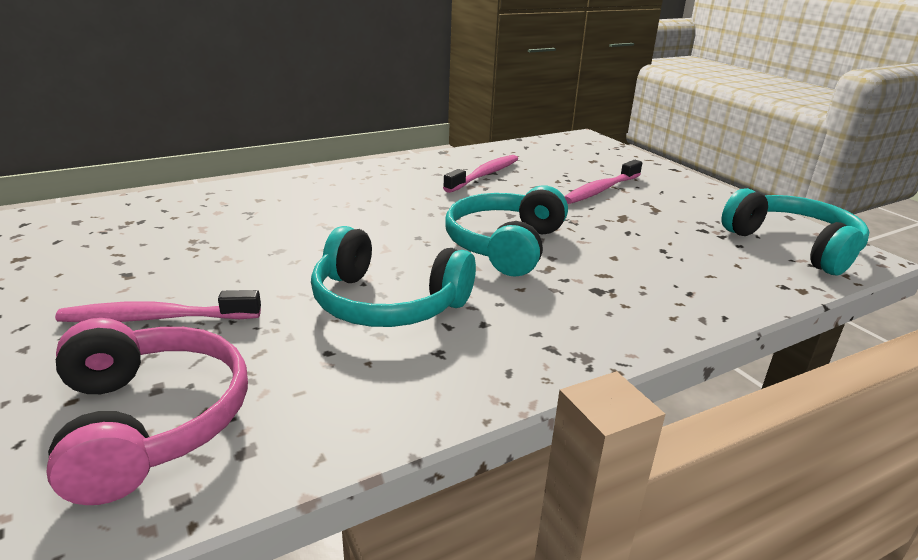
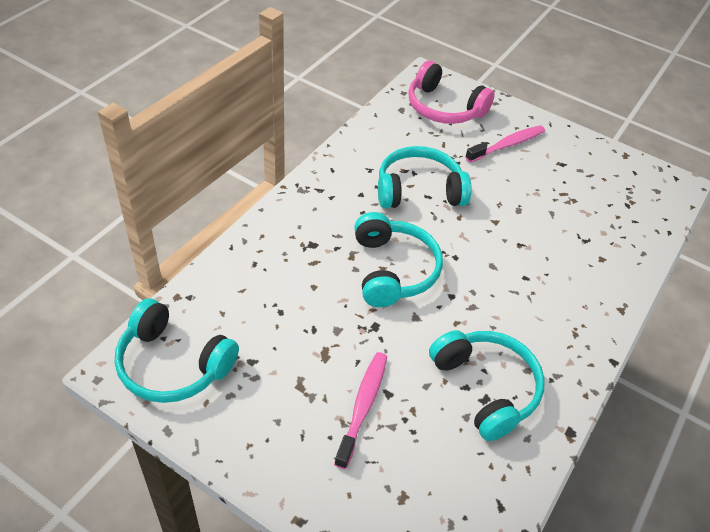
camera: 150 degrees right, 20 degrees up
(484, 175) = (486, 388): pink toothbrush -> turquoise headphones

